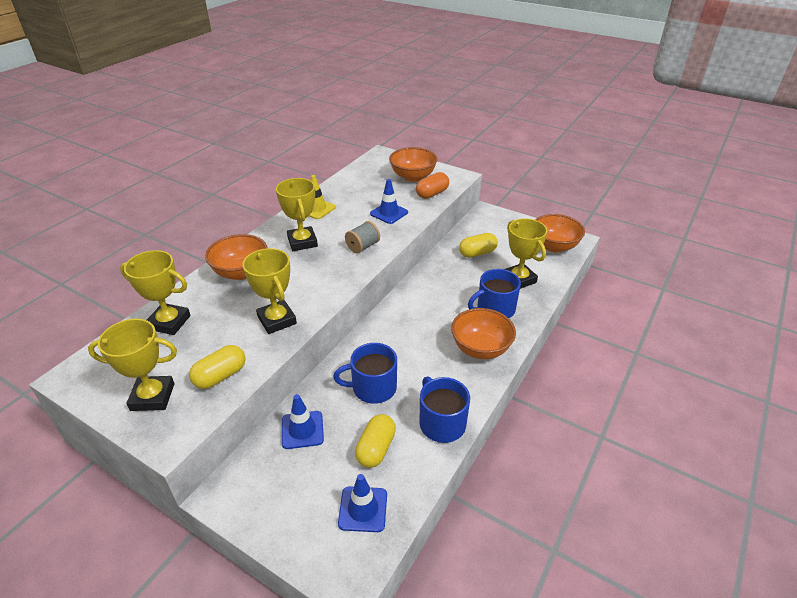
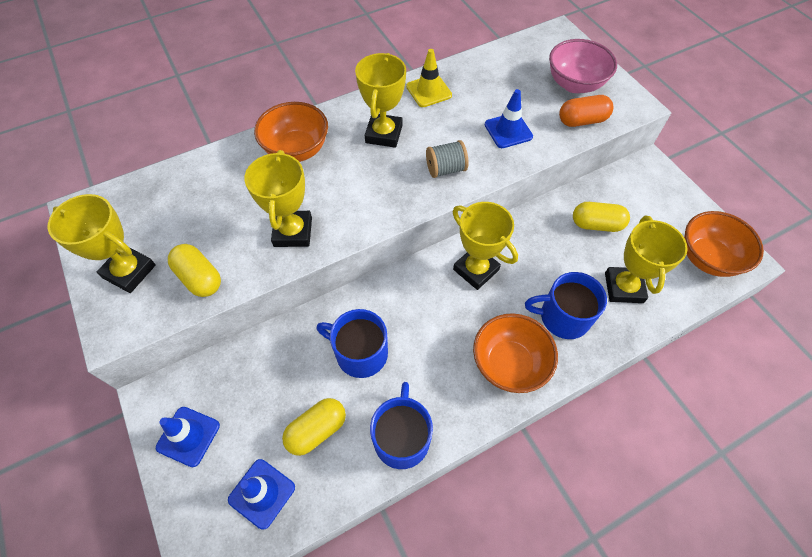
camera: 30 degrees right, 20 degrees up
(169, 322) = (194, 185): yellow trophy -> yellow trophy (476, 270)
(220, 376) = (199, 278): yellow capsule -> yellow capsule turned 60 degrees clockwise
(302, 430) = (263, 366): blue traffic cone -> blue traffic cone (188, 436)
(413, 177) = (574, 84): orange bowl -> pink bowl

